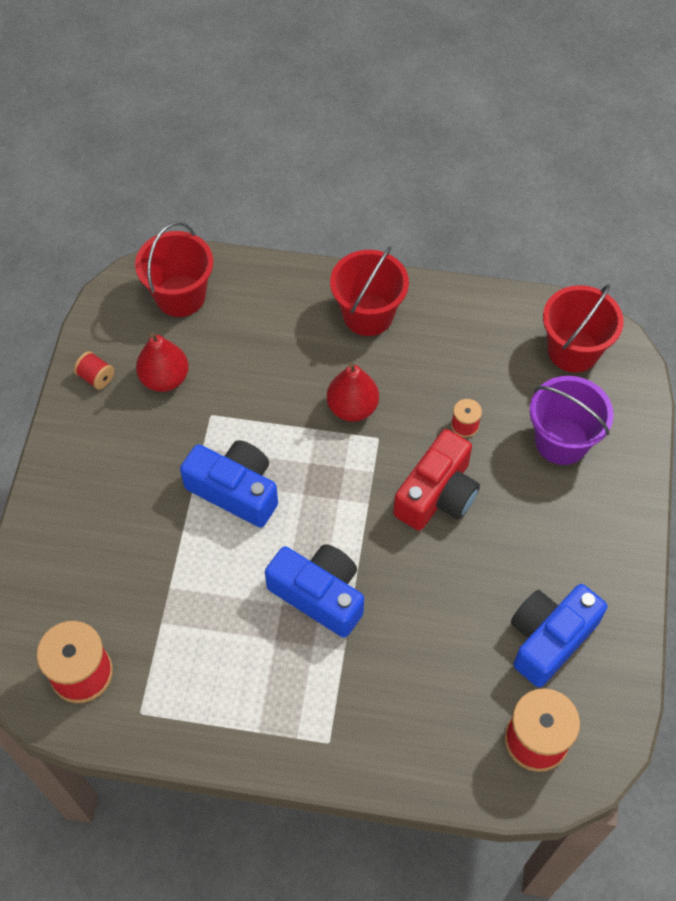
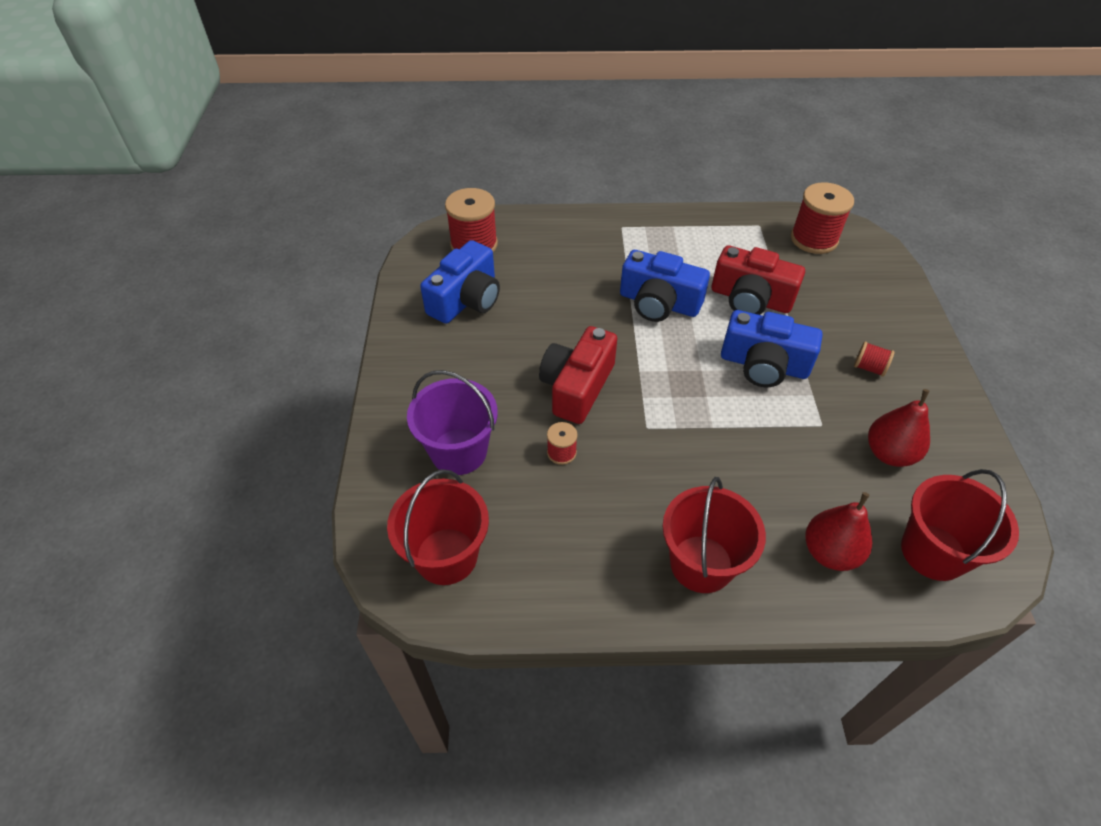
camera: 170 degrees right, 10 degrees down
(96, 377) = (959, 444): red spool -> red spool (869, 368)
(209, 583) = (750, 299): none -> red camera
(352, 407) = (683, 453): red pear -> red pear (830, 552)

